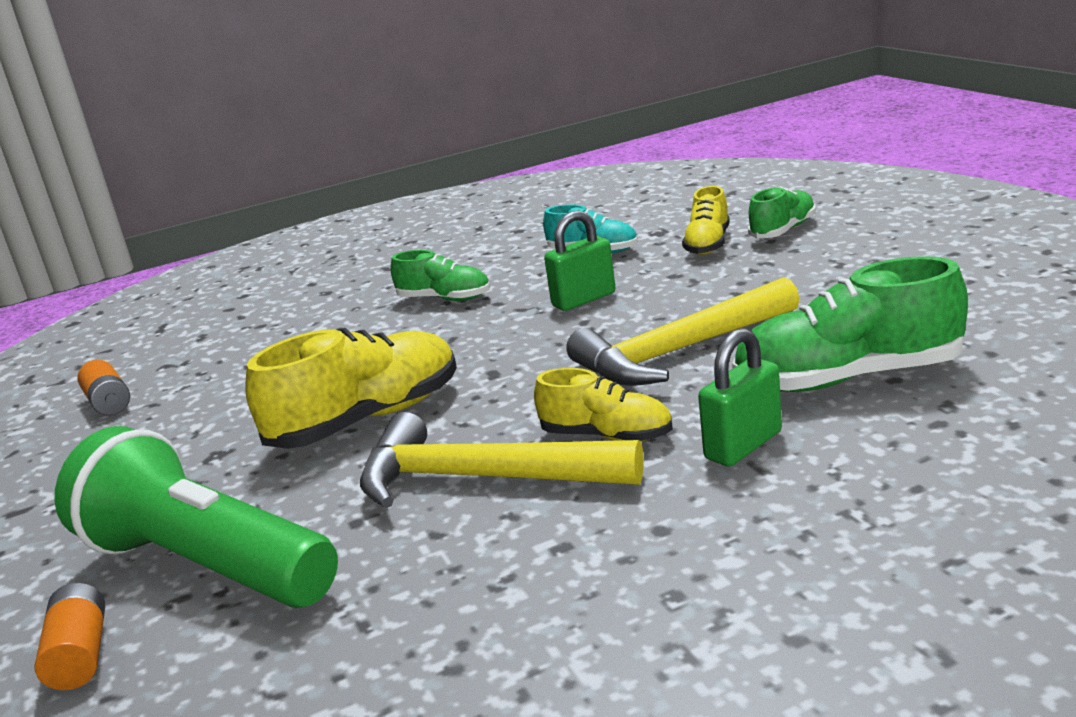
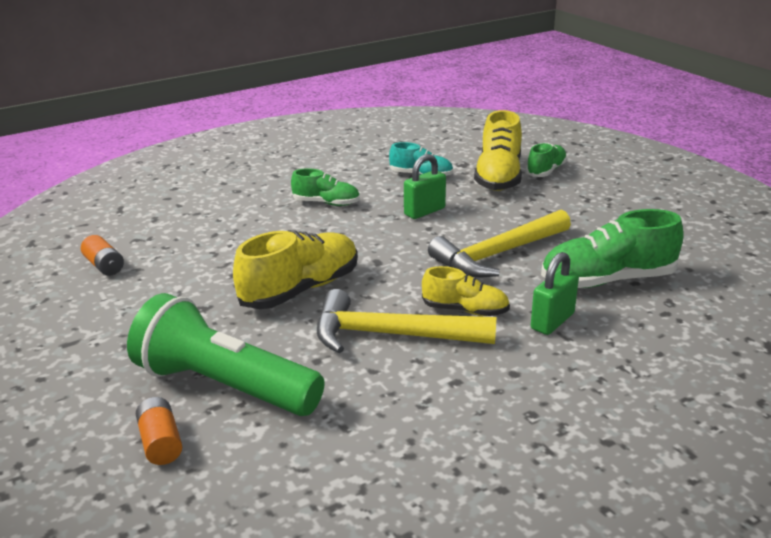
camera: 10 degrees left, 5 degrees up
(708, 244) = (498, 177): yellow shoe -> yellow shoe, size x1.70

